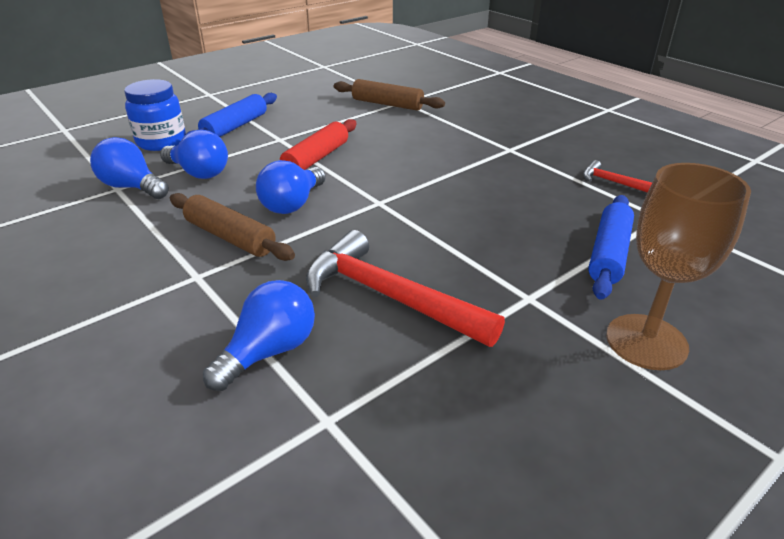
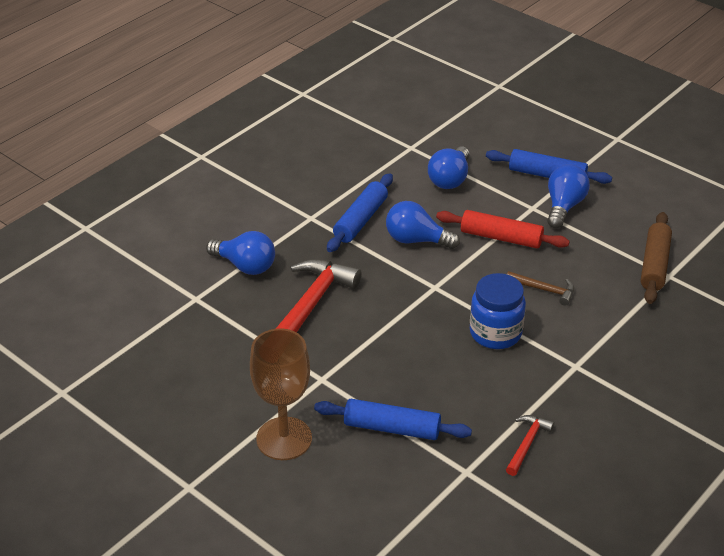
camera: 80 degrees right, 5 degrees up
(132, 187) = (415, 154): blue light bulb -> blue light bulb (564, 206)
(161, 142) = (497, 143): blue jar -> blue jar (495, 333)
(230, 237) = (360, 220): brown rolling pin -> blue rolling pin
(403, 149) = (544, 290): none -> brown hammer

